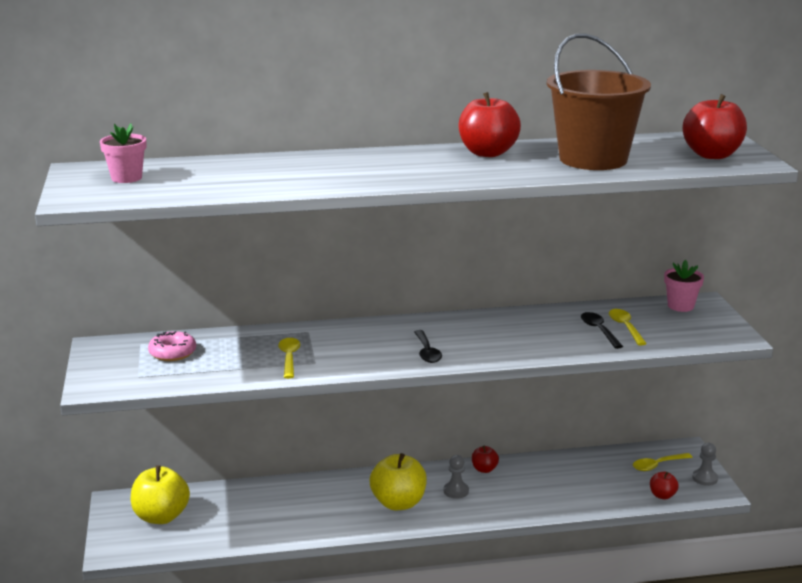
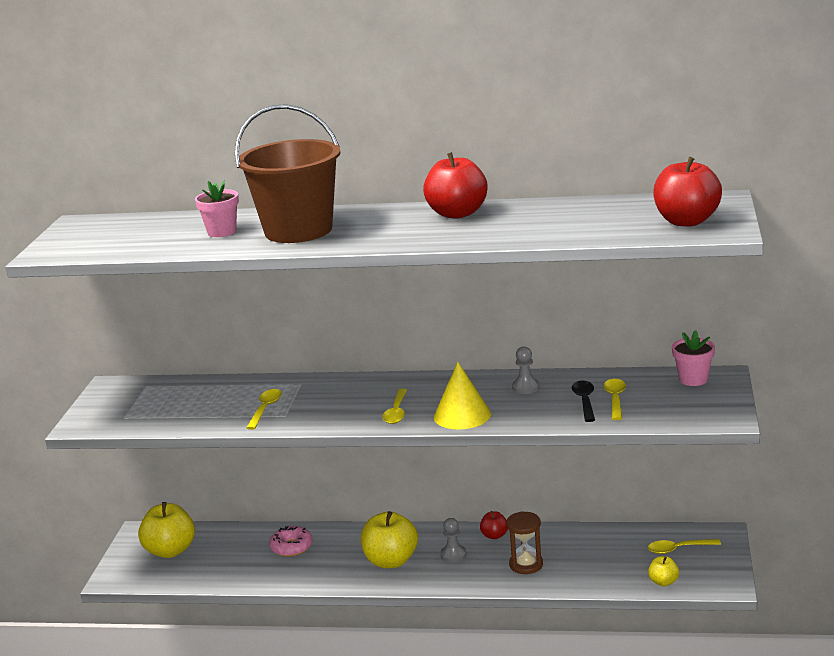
camera: 20 degrees right, 0 degrees up
(126, 178) = (108, 232): pink flower pot -> pink flower pot (222, 232)
(172, 353) = (167, 397): pink donut -> pink donut (291, 547)
(427, 352) = (396, 412): black spoon -> yellow spoon
(493, 350) = (462, 415): none -> yellow cone
(530, 493) = (526, 564): none -> brown hourglass
(593, 159) = (555, 223): brown bucket -> brown bucket (298, 230)
(662, 495) = (663, 582): red apple -> yellow apple
(705, 478) = (721, 568): grey pawn -> grey pawn (525, 387)

